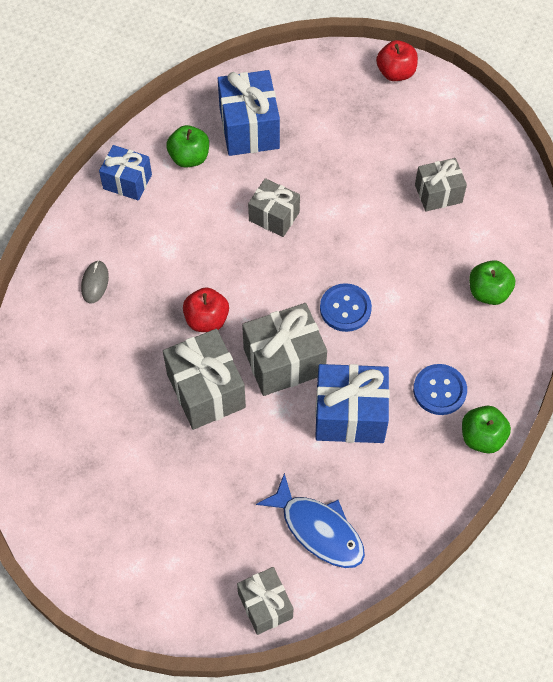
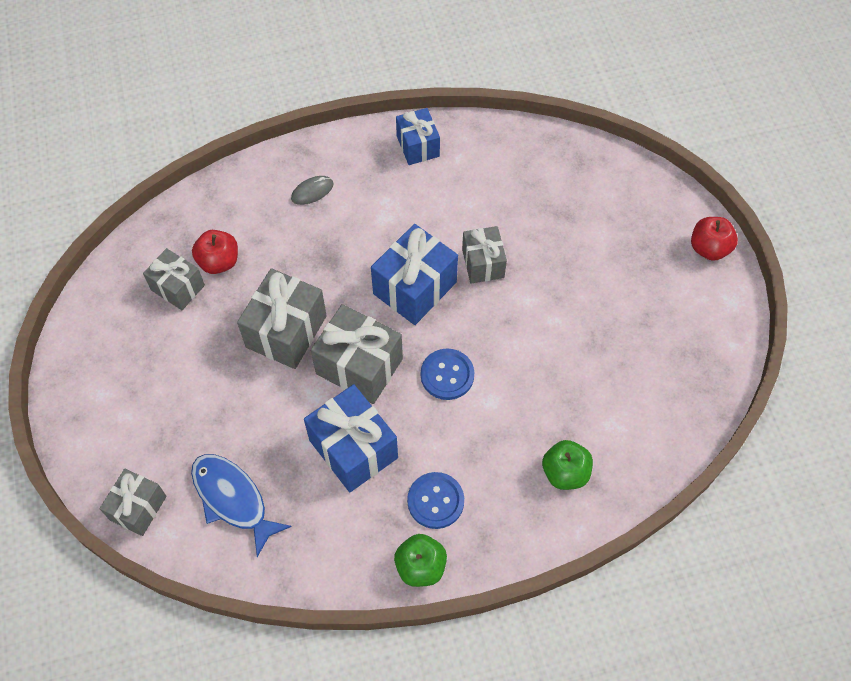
camera: 50 degrees right, 0 degrees up
(189, 157) = (479, 168): green apple -> none
(206, 319) = (348, 286): red apple -> red apple (219, 262)
(249, 128) = (546, 187): blue gift -> blue gift (415, 288)
(318, 529) = (233, 499): blue fish -> blue fish turned 135 degrees clockwise
(438, 193) = (623, 365): grey gift -> grey gift (177, 288)

